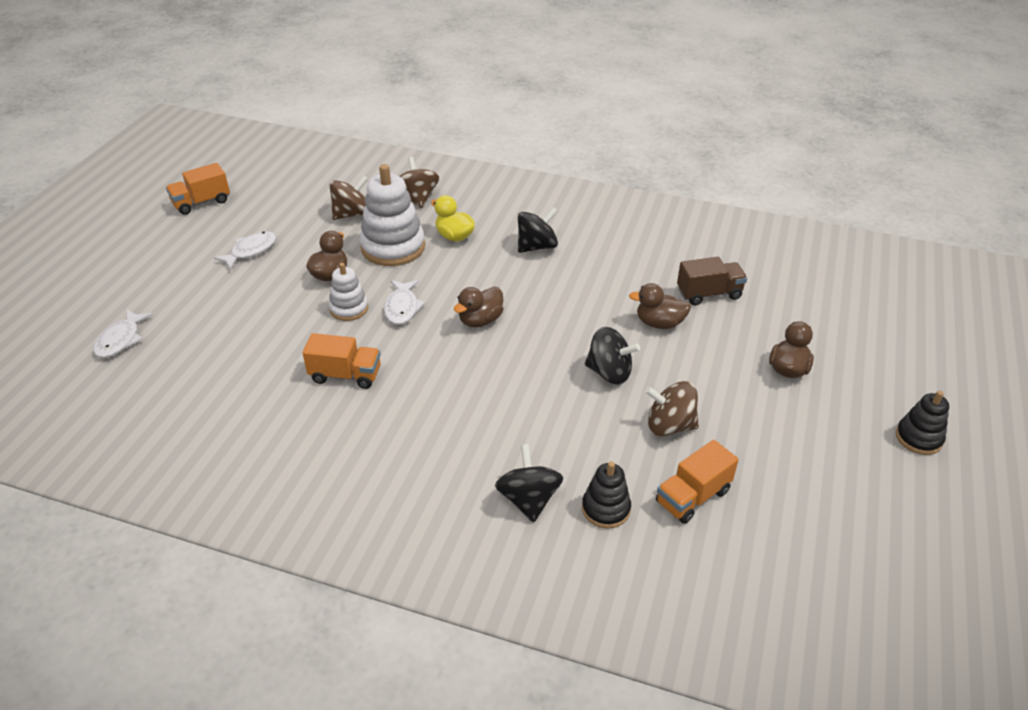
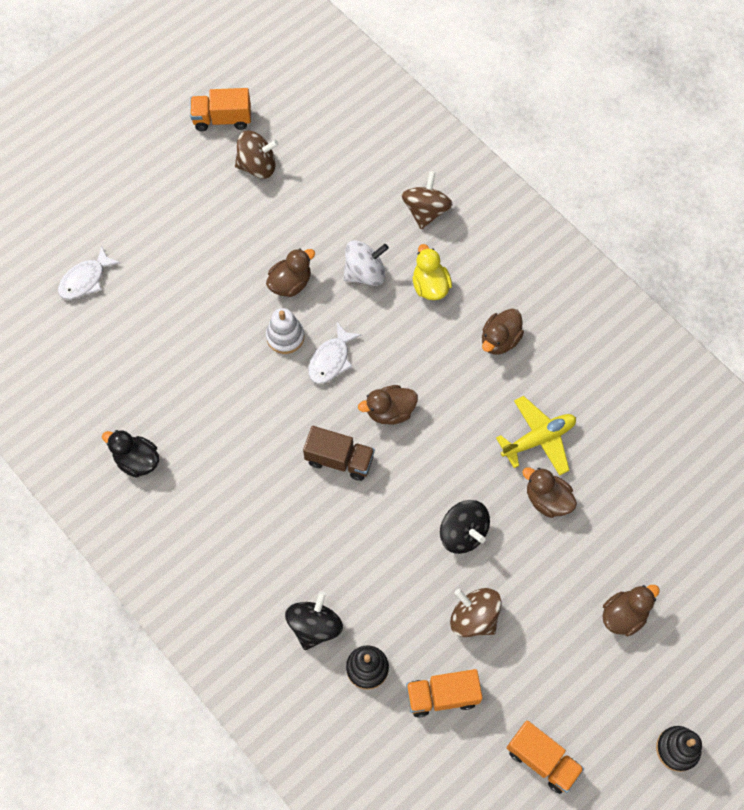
camera: 30 degrees right, 25 degrees up
(251, 251) = (236, 214): white fish -> none
(253, 449) = (137, 460): none -> black duck
(345, 375) = (243, 417): orange truck -> orange truck (542, 759)
(352, 214) = (352, 204): brown spinning top -> brown spinning top (257, 166)
(393, 247) = (365, 273): white stacking toy -> white spinning top
(537, 246) = (500, 340): black spinning top -> brown duck
(618, 290) = (538, 439): none -> yellow plane
(709, 294) = (621, 487): brown truck -> brown truck (339, 459)

